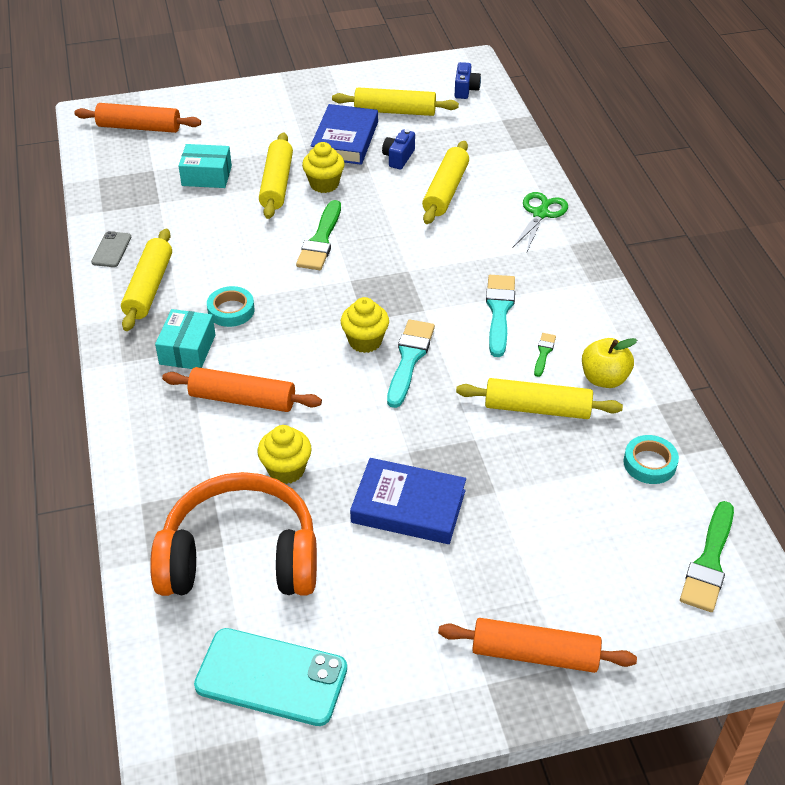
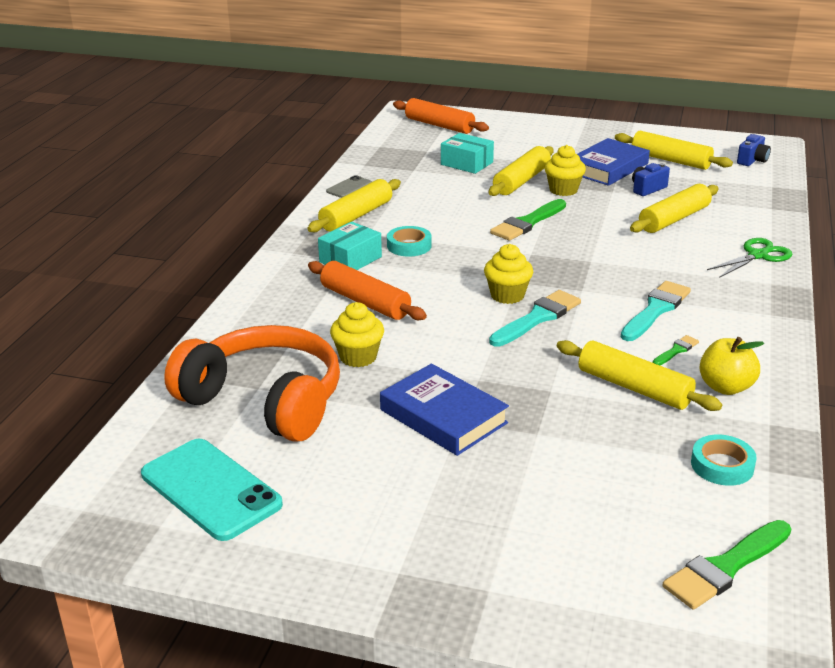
camera: 30 degrees right, 15 degrees down
(535, 654) = (467, 568): orange rolling pin -> none

